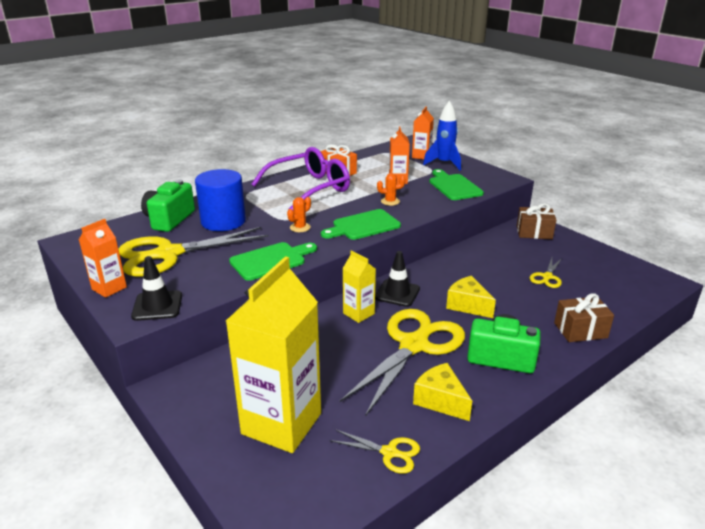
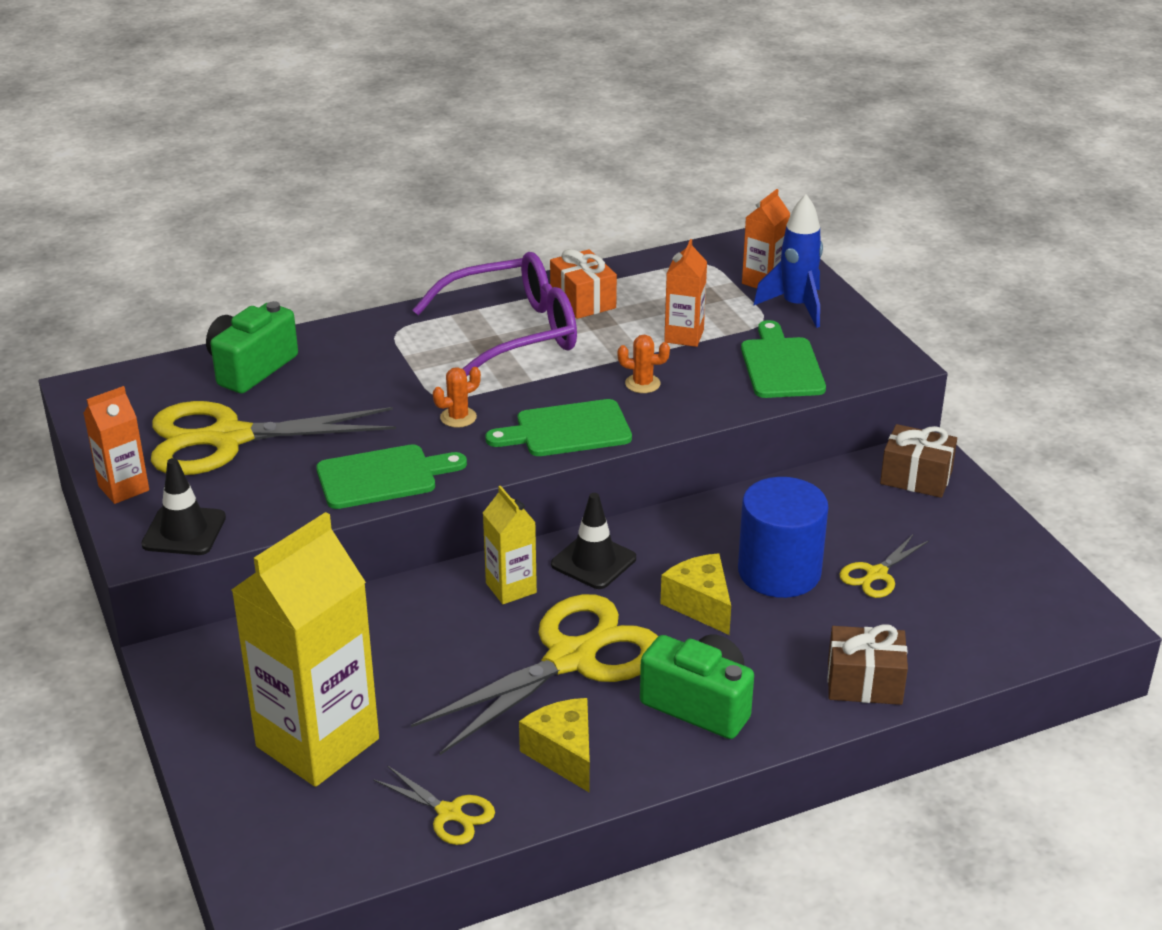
camera: 15 degrees right, 5 degrees up
(223, 221) = (337, 385): blue cylinder -> blue cylinder (779, 572)

